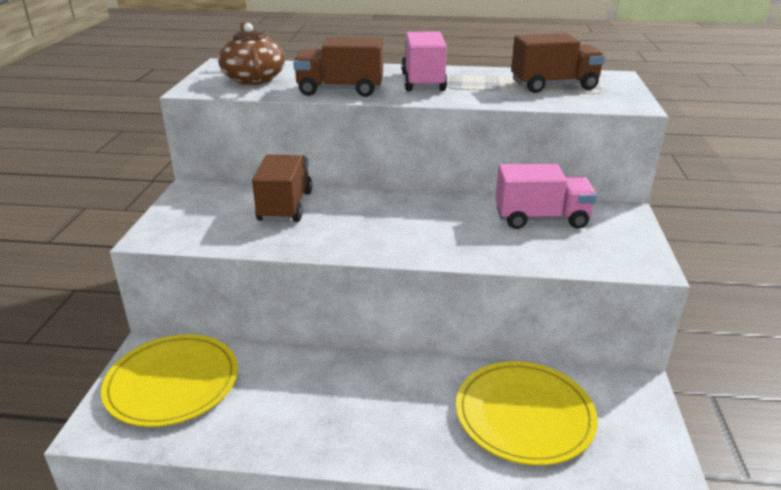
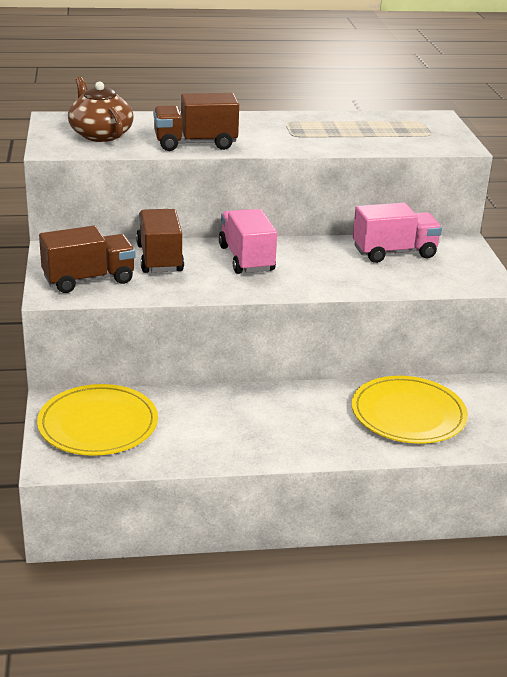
camera: 15 degrees left, 0 degrees up
(423, 82) = (267, 131): pink truck -> pink truck (246, 259)
(554, 86) = (388, 130): brown truck -> brown truck (89, 279)

